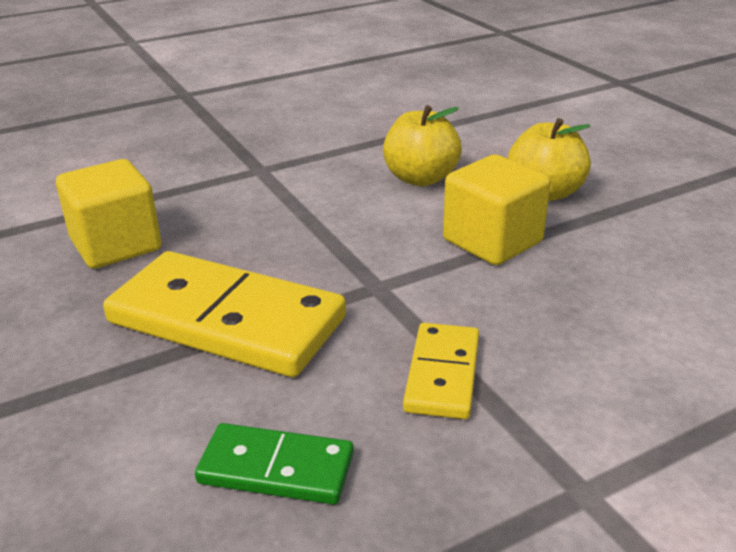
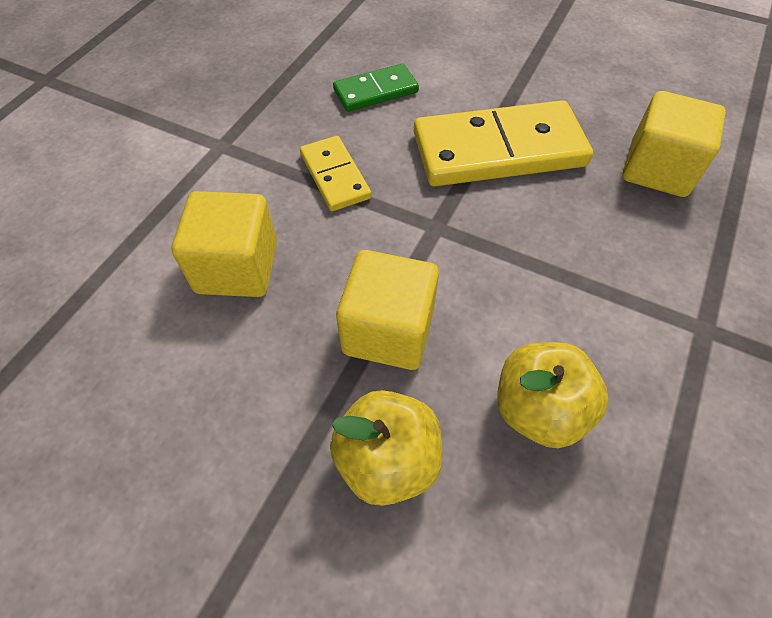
camera: 145 degrees right, 25 degrees up
(616, 331) = (237, 267): none -> yellow cube

